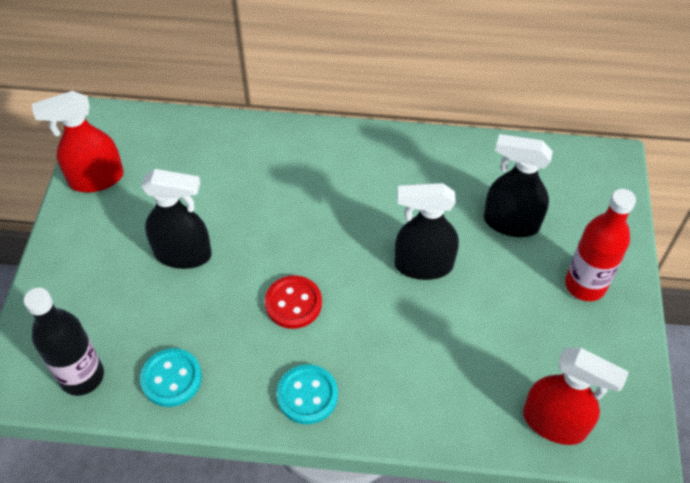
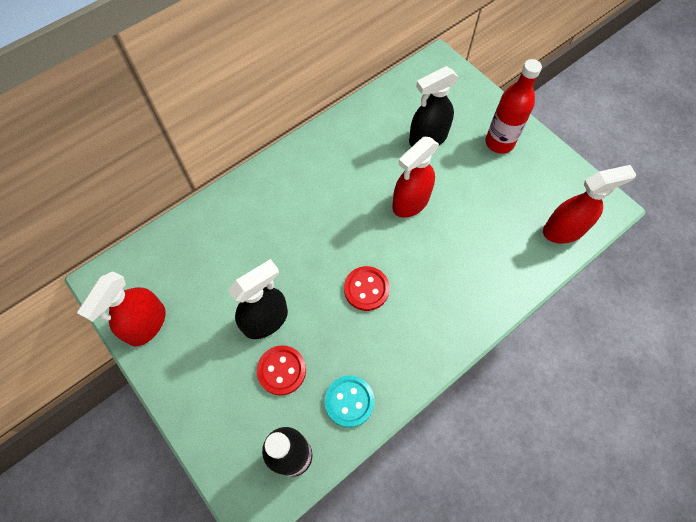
camera: 45 degrees left, 10 degrees up
(149, 304) = (281, 370): none -> red button
(307, 395) = (434, 334): turquoise button -> none
(423, 265) = (410, 202): black spray bottle -> red spray bottle

